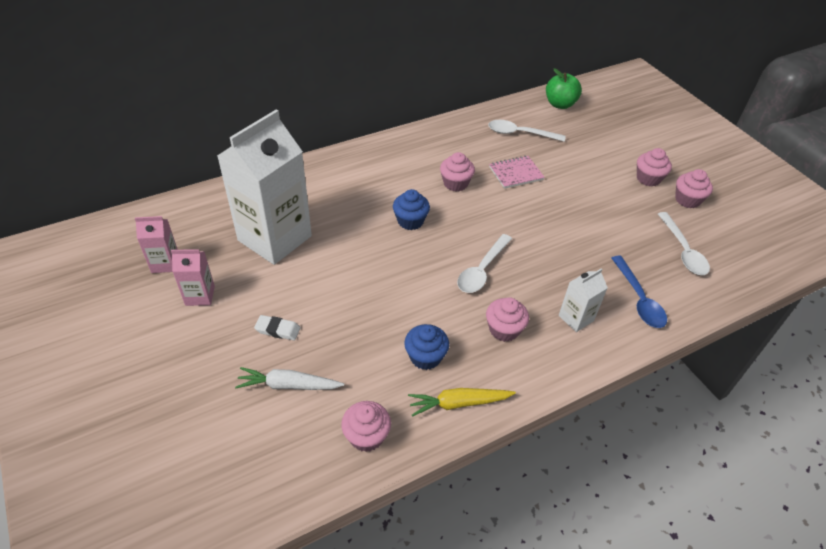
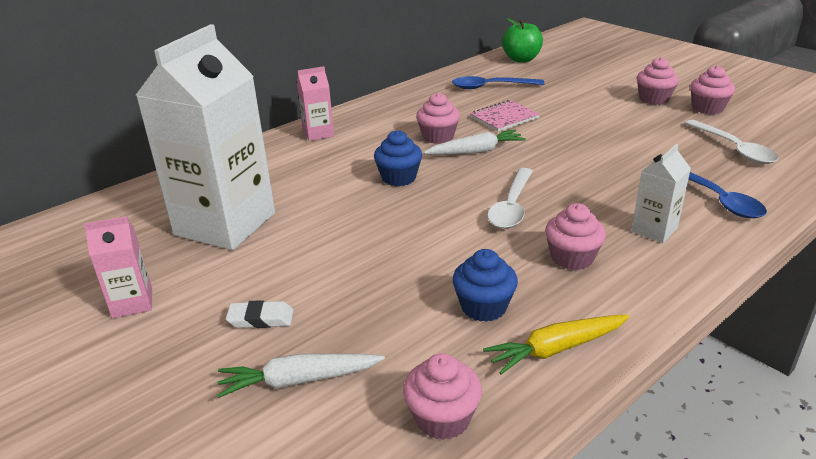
camera: 10 degrees left, 15 degrees down
(165, 263) = (72, 277): pink carton -> pink carton (318, 133)
(478, 206) = (476, 151): none -> white carrot
(519, 133) = (490, 87): white spoon -> blue spoon

